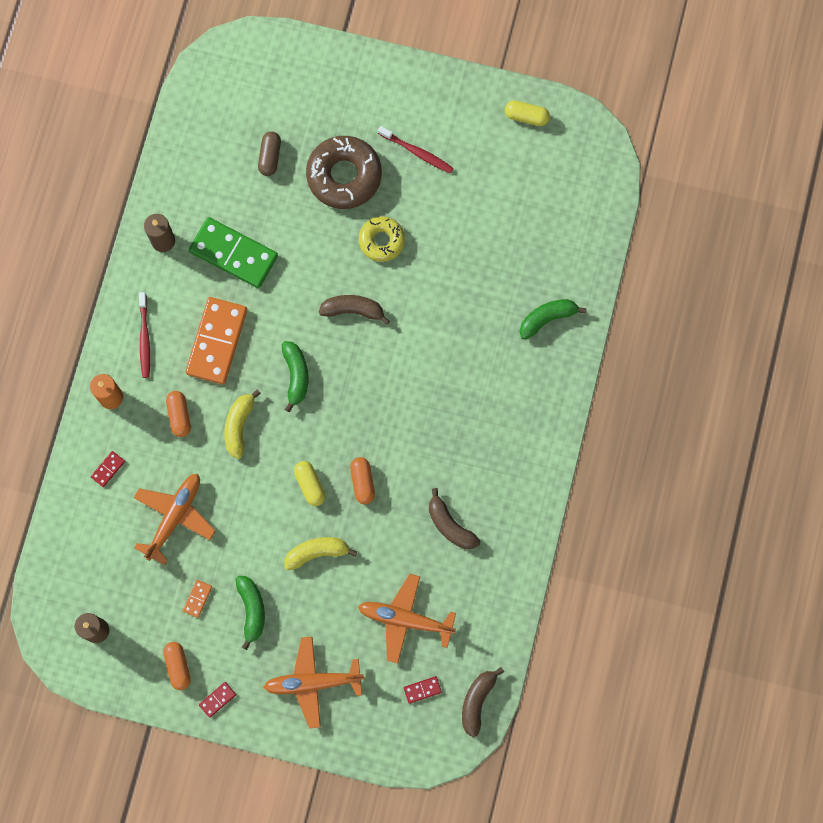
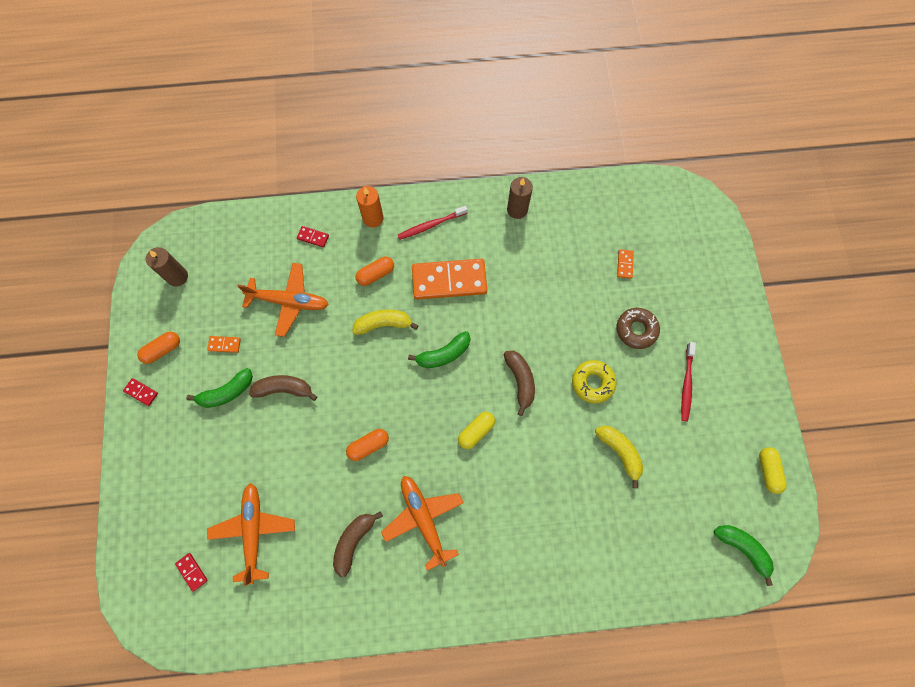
camera: 70 degrees right, 5 degrees down
(234, 254) = (529, 266): green domino -> none
(270, 157) = (624, 264): brown capsule -> orange domino
(310, 485) = (351, 401): yellow capsule -> yellow capsule (476, 431)
(313, 682) = (175, 468): orange plane -> orange plane (424, 519)
(317, 552) = (293, 429): yellow banana -> yellow banana (620, 452)
(344, 176) = (636, 330): brown donut -> brown donut, size x0.61
(477, 701) = (194, 630): brown banana -> brown banana (284, 389)
(547, 318) = (584, 563): green banana -> green banana (743, 548)

